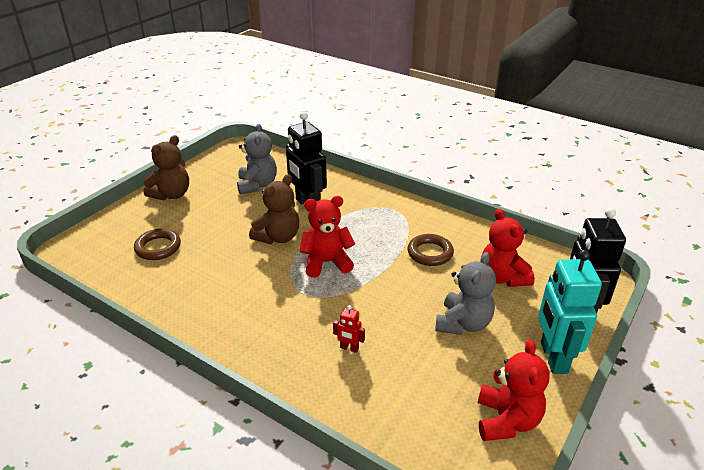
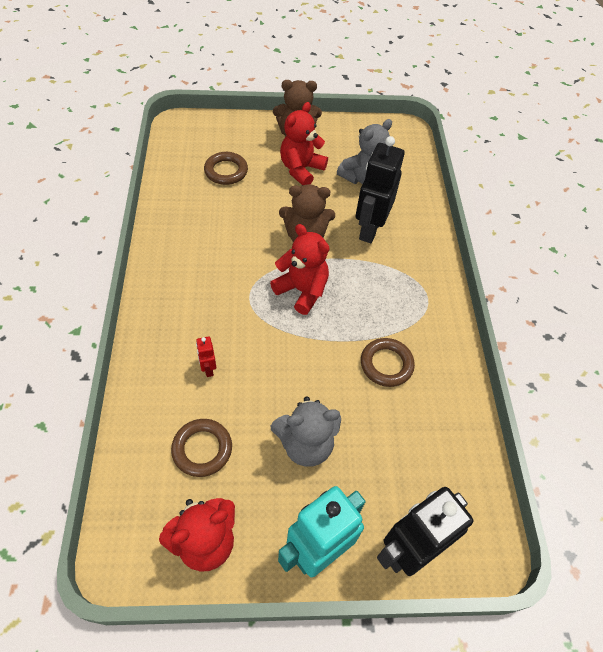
camera: 50 degrees right, 20 degrees up
(422, 386) = (202, 449): none -> brown ring
(502, 277) = (404, 448): red teddy bear -> red teddy bear (301, 169)

